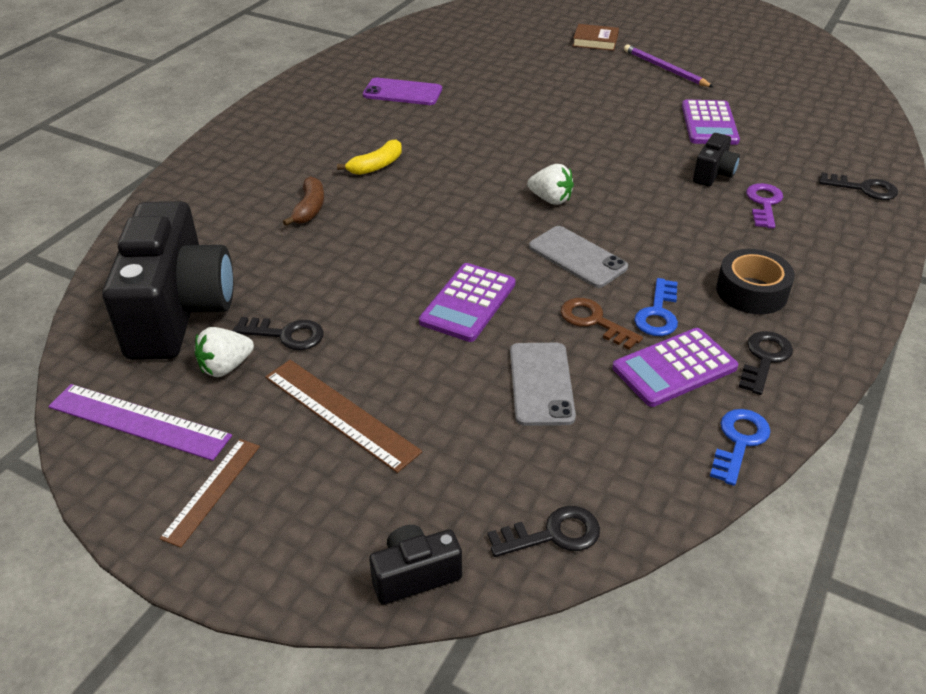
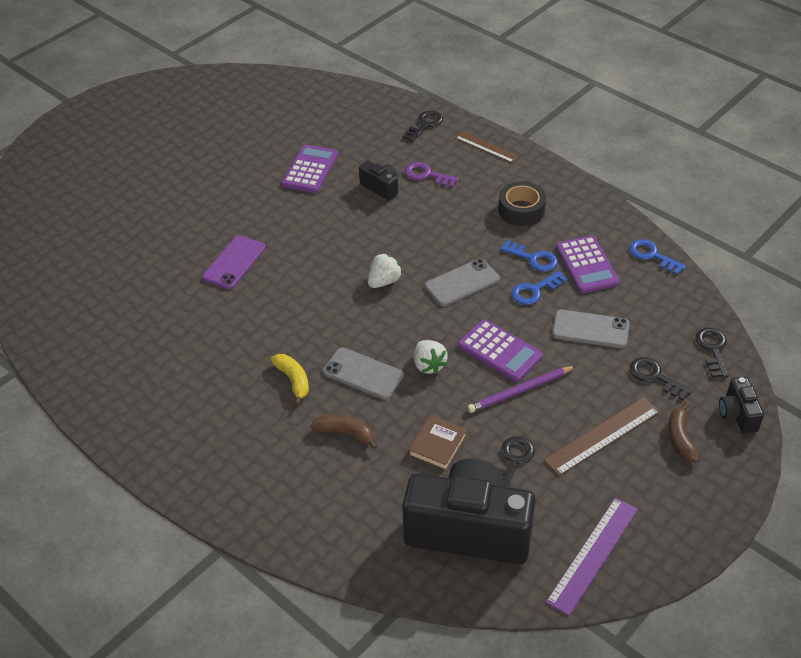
camera: 75 degrees left, 5 degrees up
(212, 491) = (664, 510): brown ruler -> brown ruler (486, 147)
(226, 367) = (542, 500): white strawberry -> white strawberry (429, 365)
(350, 501) = (680, 438): none -> brown banana
(398, 206) = (363, 374): none -> grey phone
(402, 92) = (166, 345): purple phone -> purple phone (234, 262)
(594, 321) = (534, 291): brown key -> blue key
(595, 41) = (135, 197): brown book -> brown book (437, 445)
(665, 69) = (210, 169): purple pencil -> purple pencil (520, 391)
(709, 123) = (310, 169): purple calculator -> purple calculator turned 90 degrees counterclockwise
(764, 359) = (586, 224): black key -> black key (655, 377)

